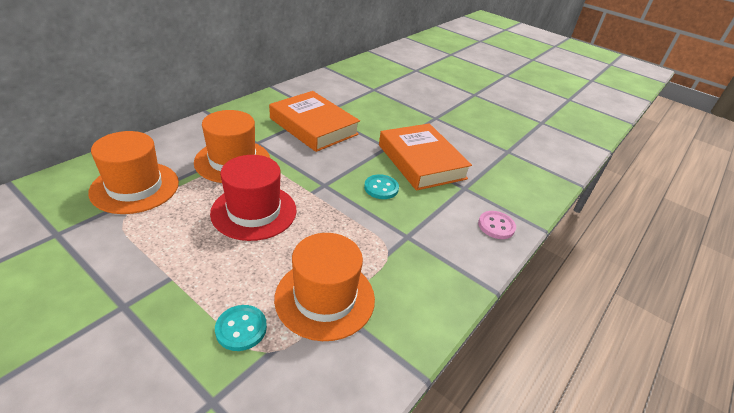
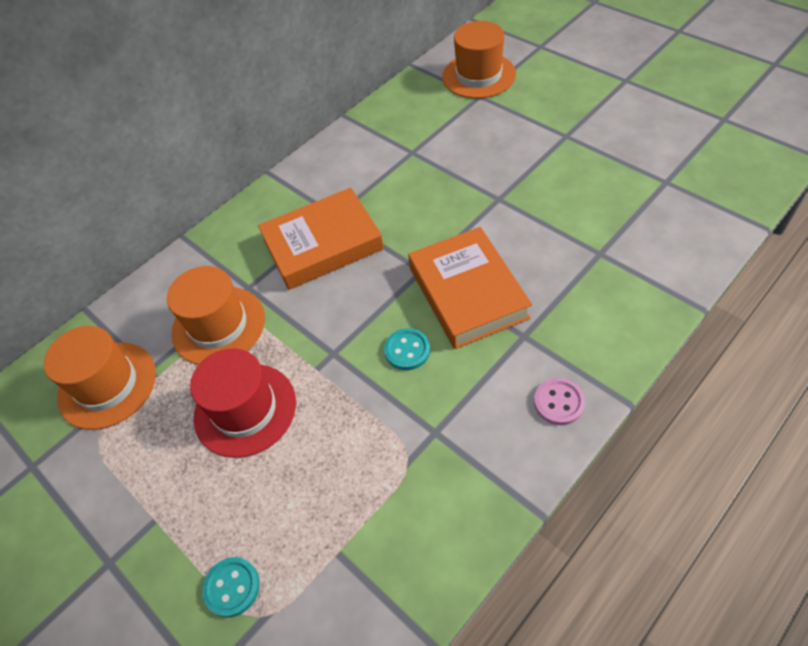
camera: 15 degrees right, 15 degrees up
(313, 126) = (323, 244): orange book -> orange book turned 75 degrees counterclockwise
(325, 298) = (326, 538): orange hat -> orange hat (478, 75)

